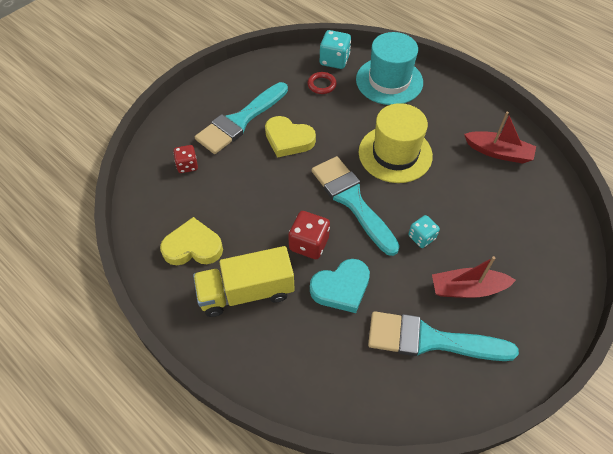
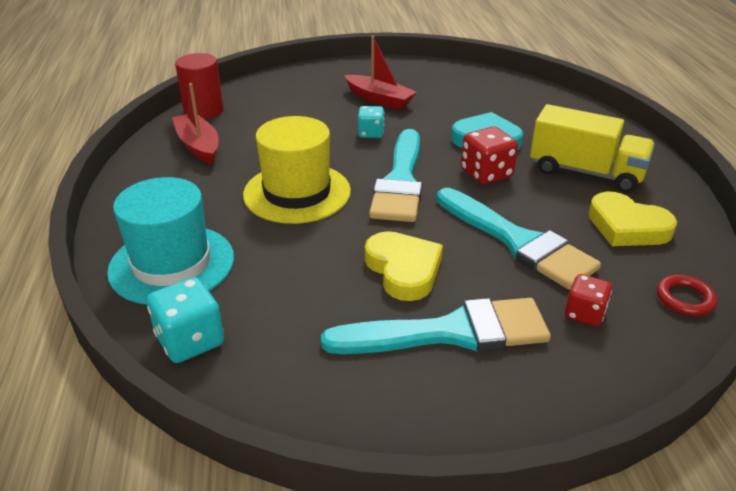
camera: 140 degrees left, 20 degrees down
(321, 85) = (265, 314): red ring -> red ring (684, 299)
(430, 340) = (446, 93): turquoise brush -> turquoise brush (518, 242)
(552, 185) = (204, 110): none -> red cylinder

